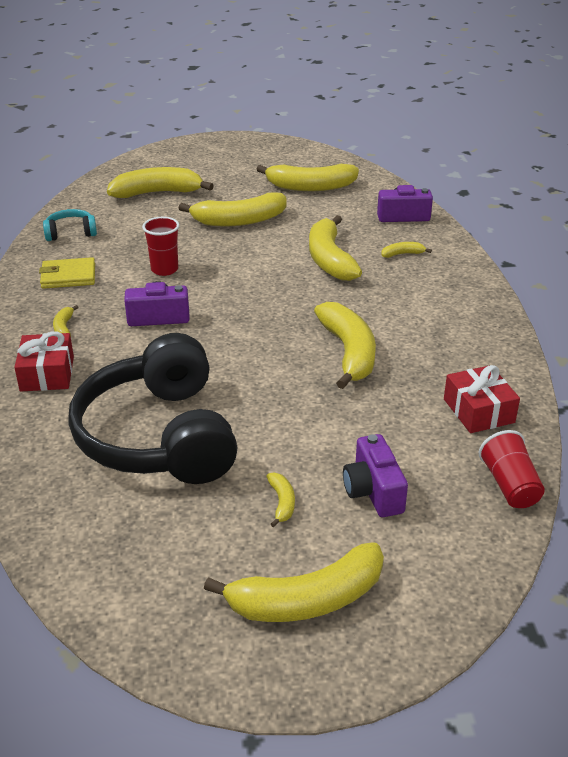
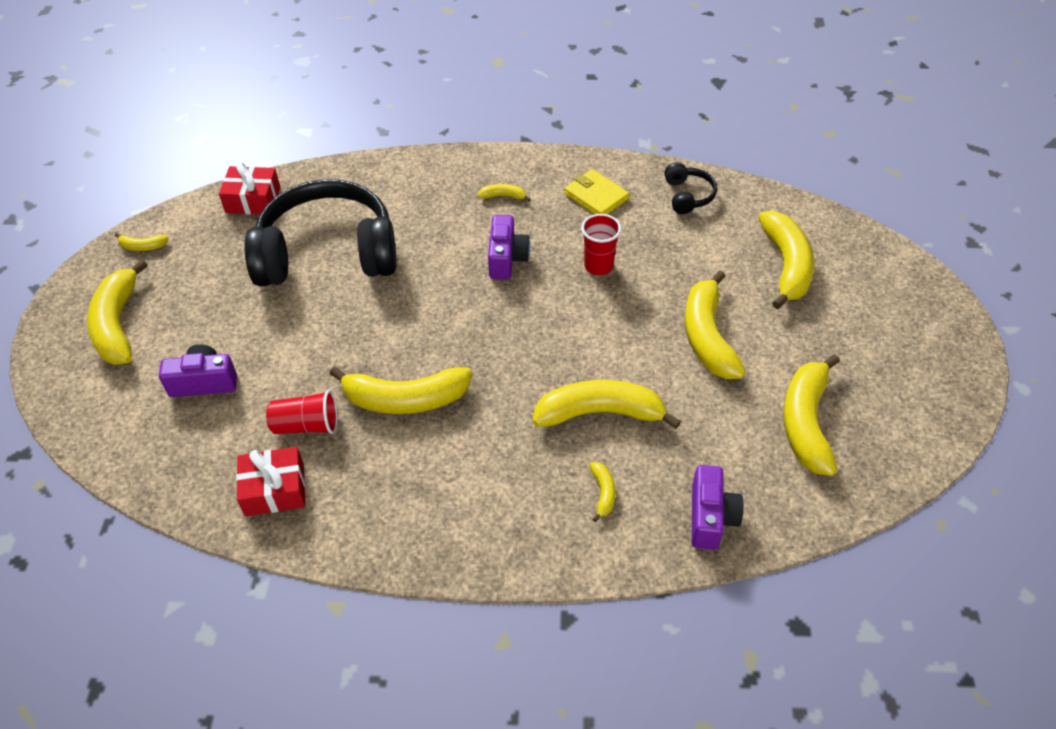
camera: 100 degrees right, 15 degrees up
(47, 374) = (435, 188): red gift -> red gift (253, 200)
(68, 276) = (596, 196): yellow wallet -> yellow wallet turned 45 degrees counterclockwise
(71, 233) = (688, 196): turquoise headphones -> black headphones
(282, 503) = (218, 322): yellow banana -> yellow banana (142, 246)
(510, 485) = (166, 484): red cup -> red cup (306, 425)

